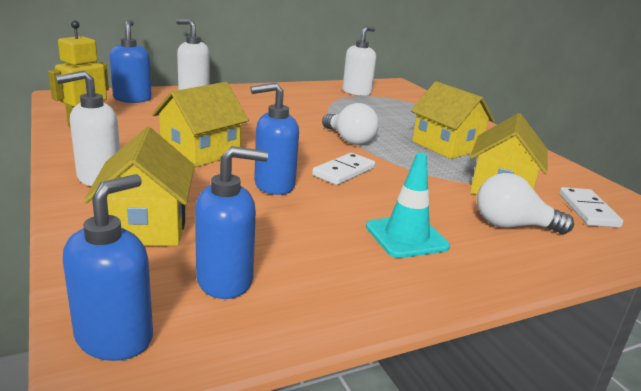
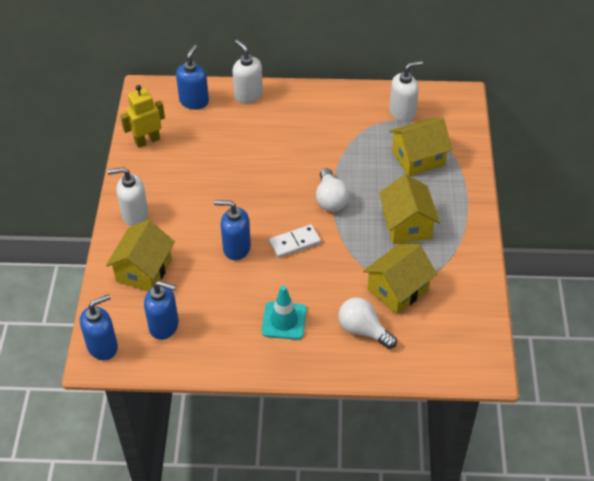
camera: 30 degrees right, 25 degrees up
(201, 152) = (209, 196): yellow house -> yellow house (418, 158)
(587, 210) = (438, 330): white domino -> none

